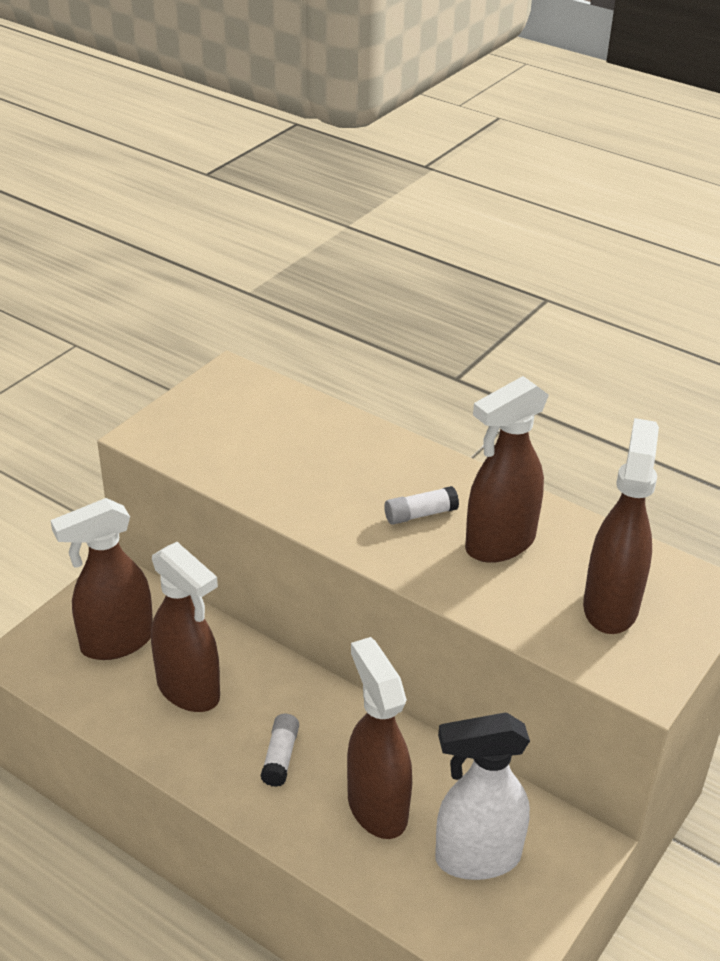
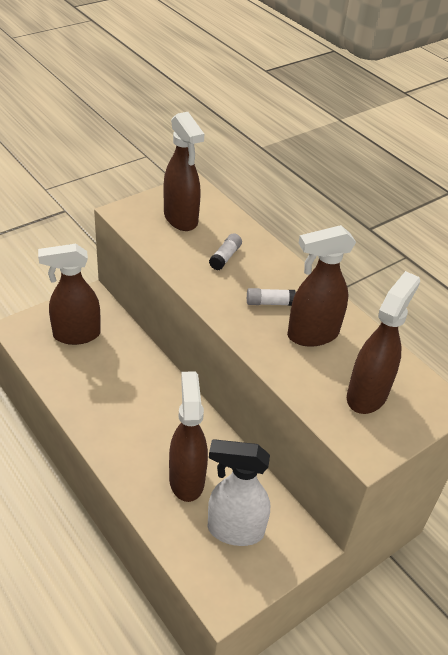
camera: 15 degrees right, 5 degrees up
(189, 690) = (105, 375): brown spray bottle -> brown spray bottle (181, 219)
(280, 757) = (142, 431): white glue stick -> white glue stick (225, 257)

